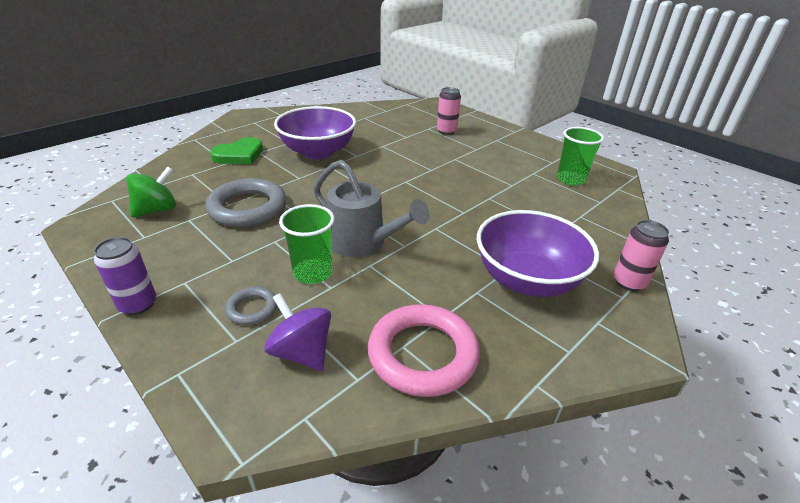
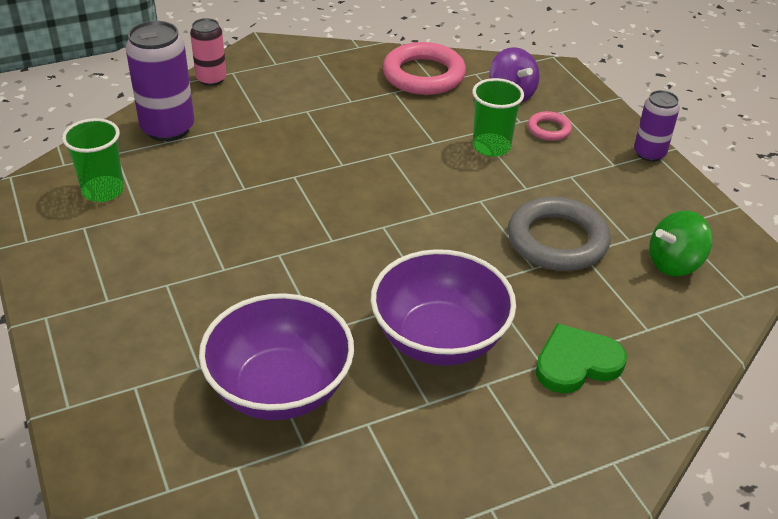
camera: 160 degrees left, 5 degrees up
(252, 309) = (549, 129): grey ring -> pink ring
(363, 243) = (431, 164): grey watering can -> none
(446, 131) = (171, 348): pink can -> none
(527, 280) = (298, 99): purple bowl -> purple bowl (280, 388)
(593, 226) = (168, 128): none -> purple can

